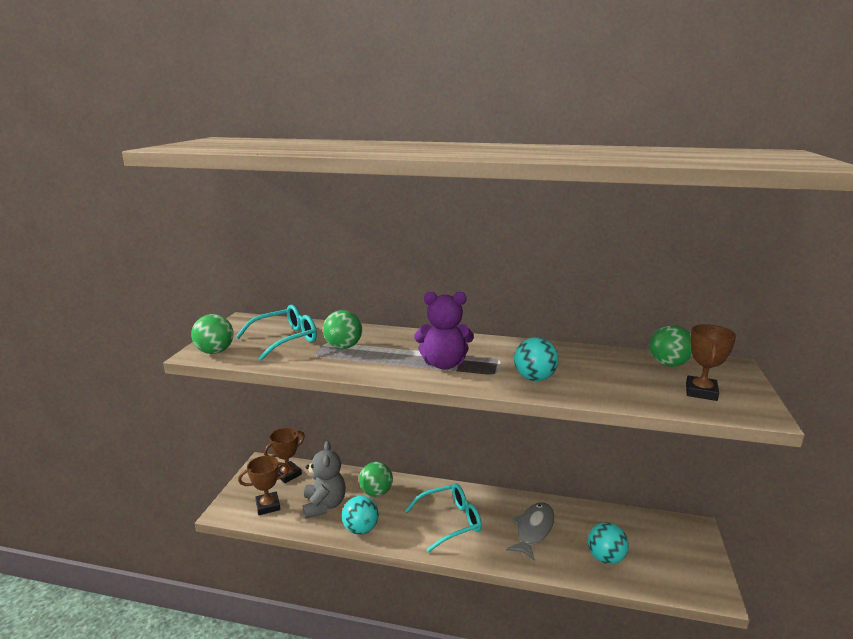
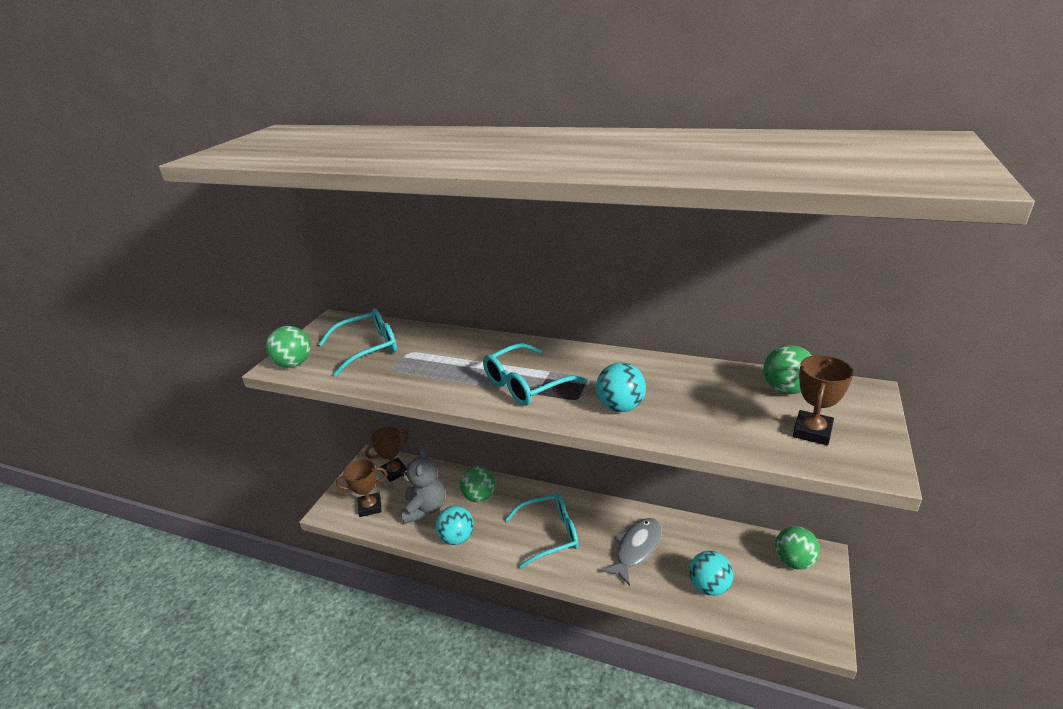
camera: 10 degrees right, 10 degrees up
(343, 347) = (425, 359): green ball -> green ball (793, 561)
(443, 364) = (525, 384): purple teddy bear -> turquoise glasses

